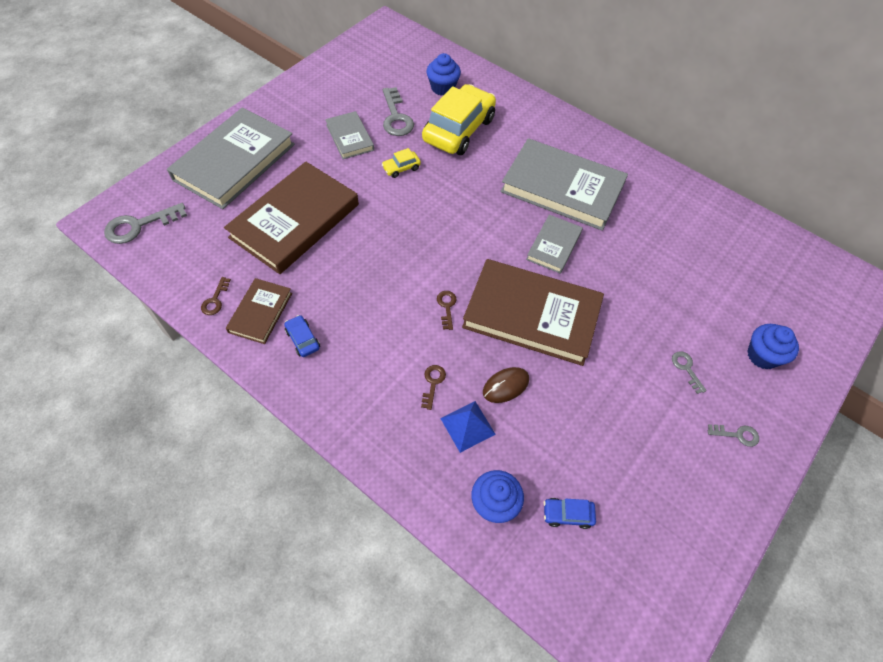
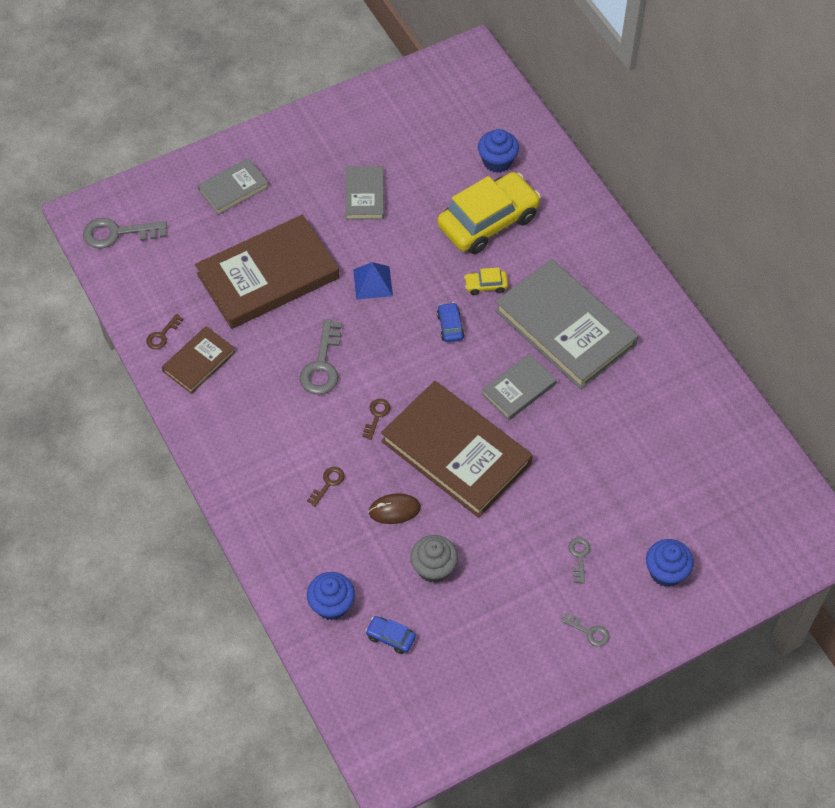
camera: 25 degrees right, 0 degrees up
(234, 162) = (233, 188): grey book -> grey book, size x0.51
(302, 339) = (227, 401): blue car -> blue car (450, 326)
(396, 117) = (426, 185): grey key -> grey key (322, 365)
(401, 168) = (403, 249): yellow car -> yellow car (486, 285)
(467, 426) = (341, 532): blue pyramid -> blue pyramid (373, 282)
(569, 428) = (433, 568): none -> grey cupcake

